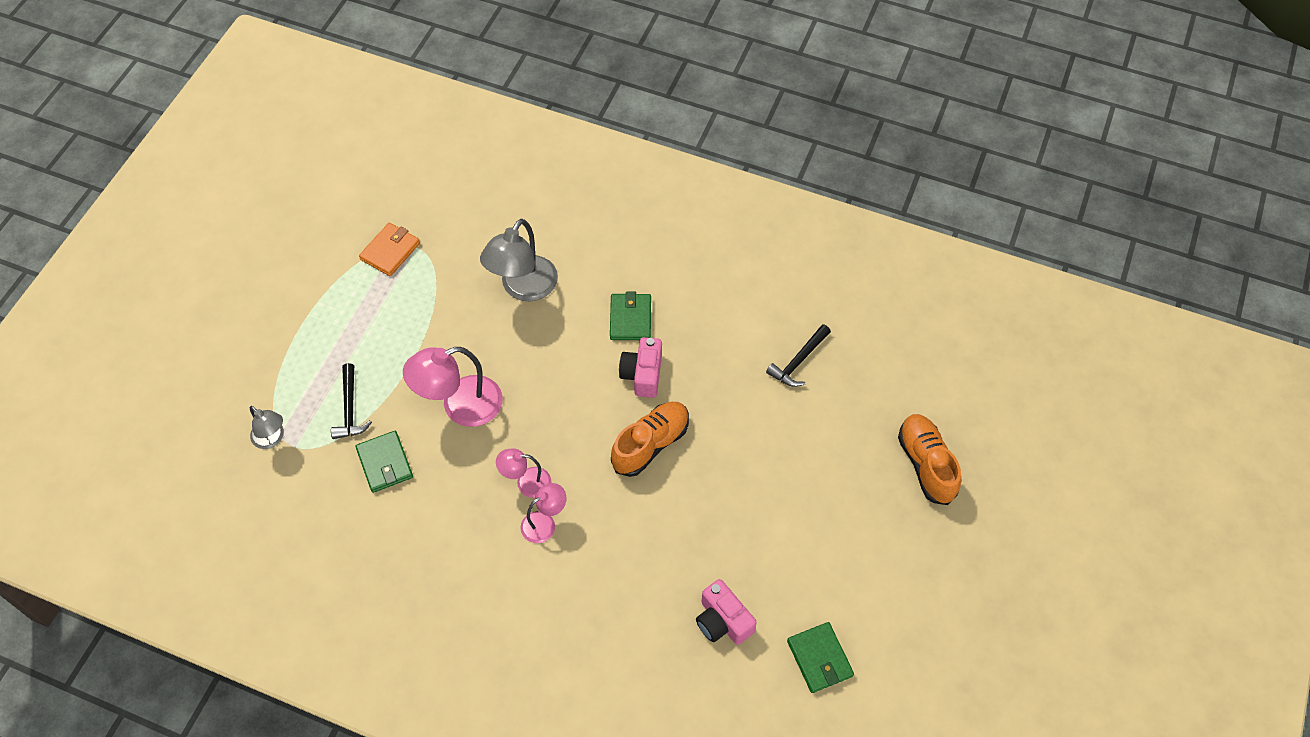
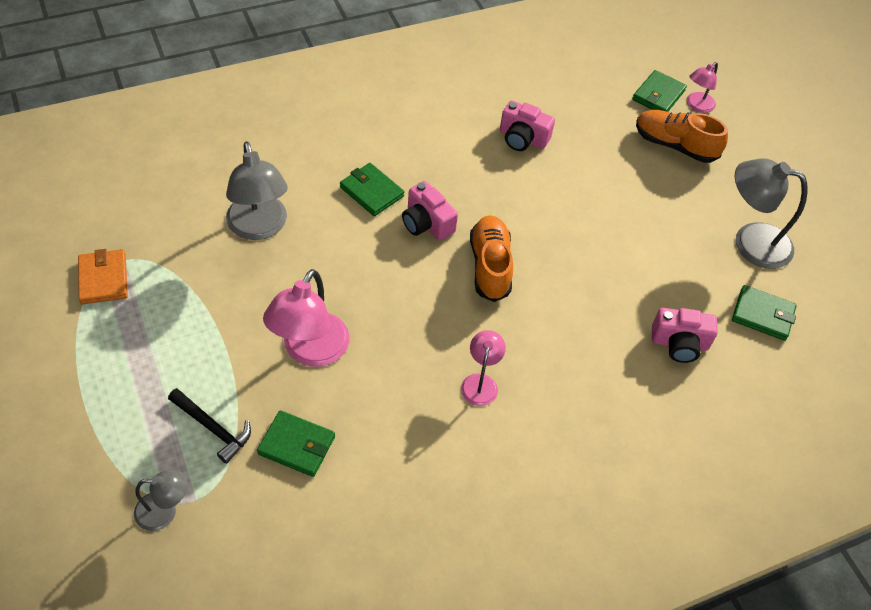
camera: 50 degrees left, 5 degrees down
(526, 482) = (431, 365): pink lamp -> pink lamp (696, 106)
(799, 361) = (522, 138): black hammer -> pink camera
(887, 595) = (750, 242): none -> grey lamp
(969, 410) = (658, 95): none -> green wallet

